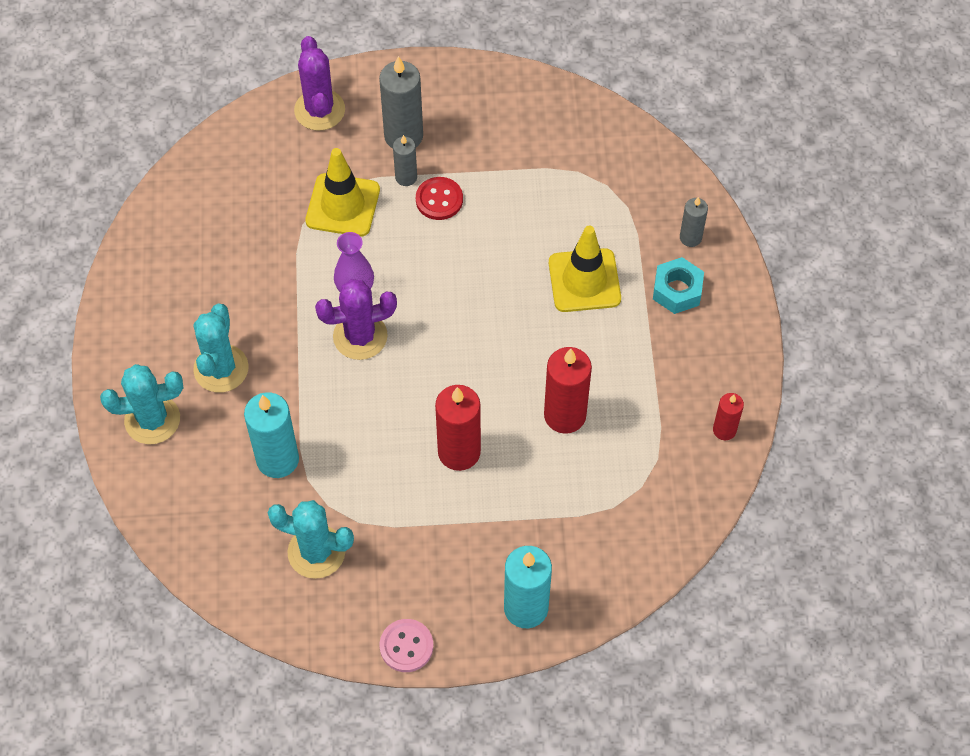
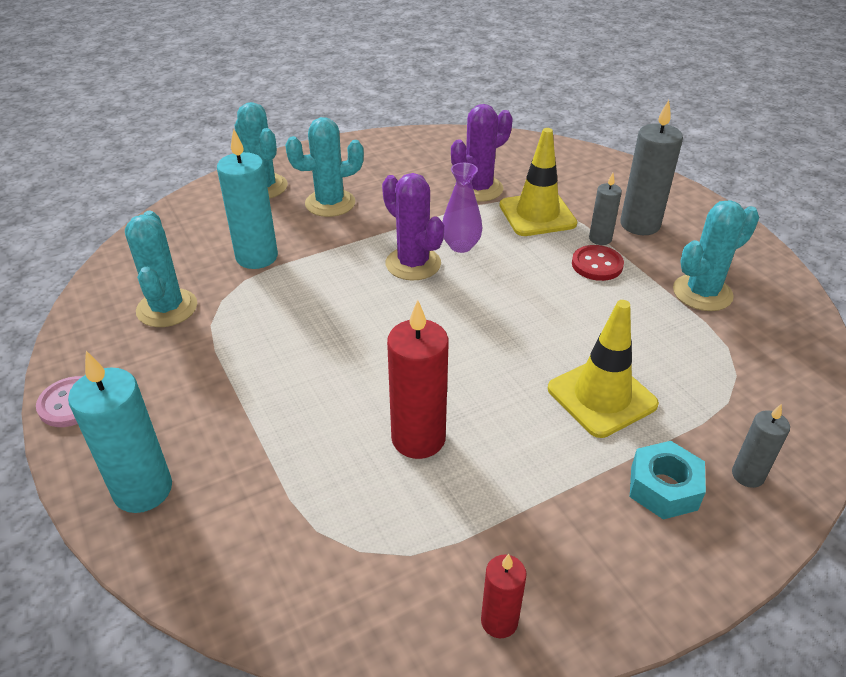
camera: 65 degrees right, 20 degrees down
(319, 110) = (615, 177): purple cactus -> purple cactus (478, 189)
(459, 452) = (324, 368): red candle -> none
(514, 148) = (702, 293): none -> turquoise cactus

